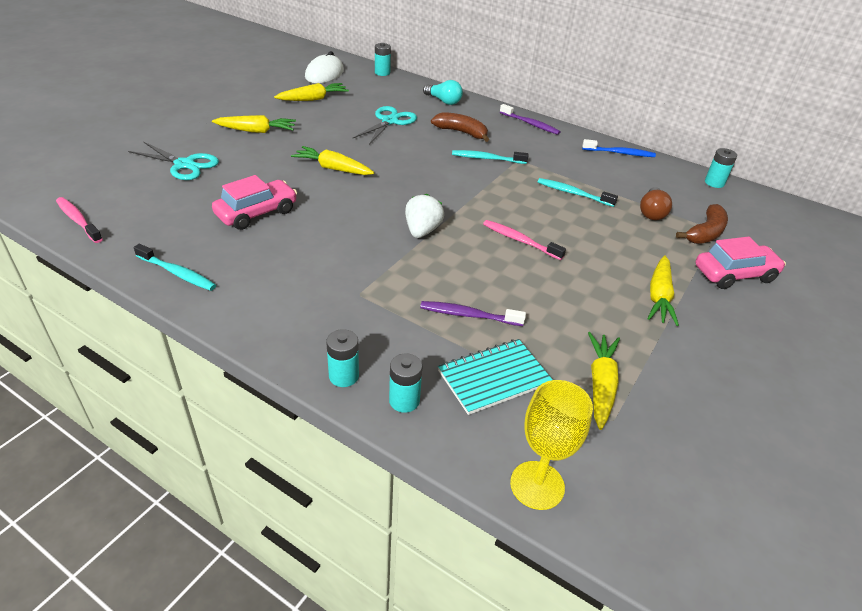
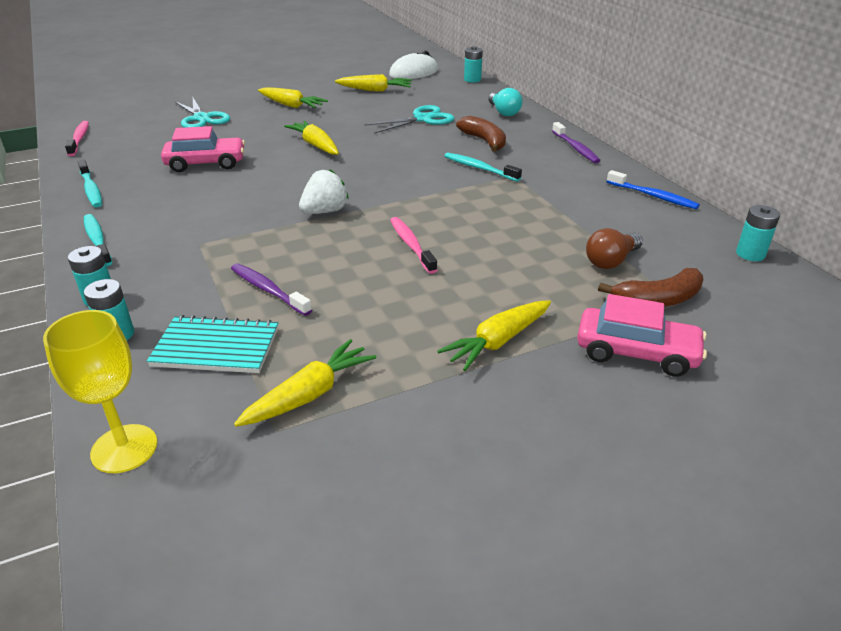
camera: 35 degrees right, 5 degrees down
(573, 193) = (535, 219): turquoise toothbrush -> turquoise toothbrush (97, 240)

